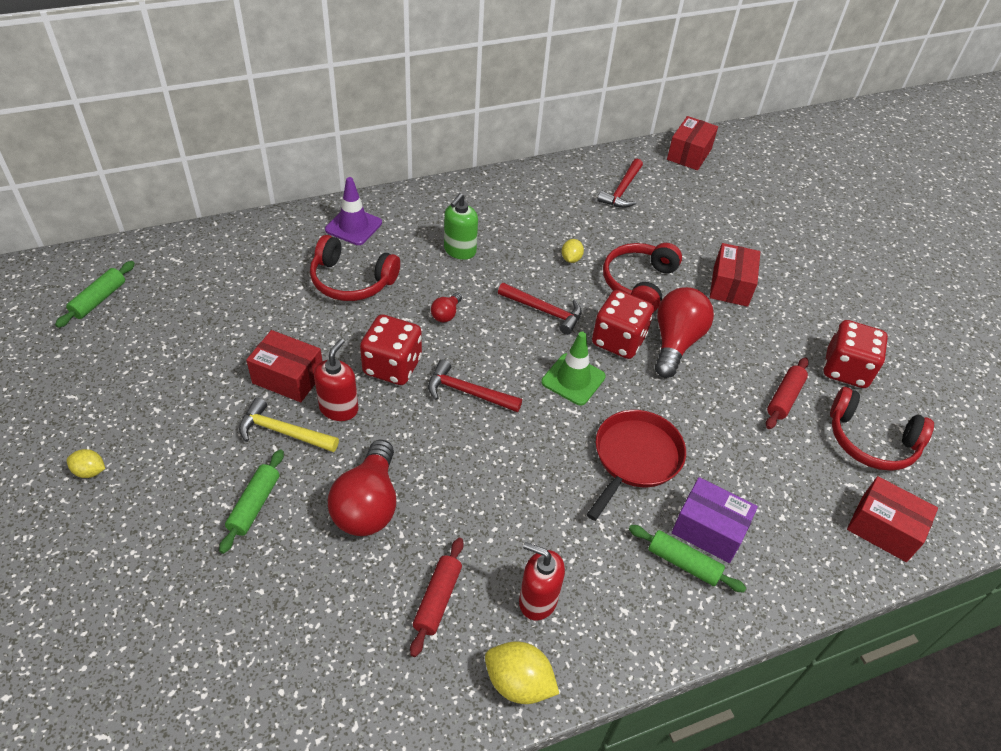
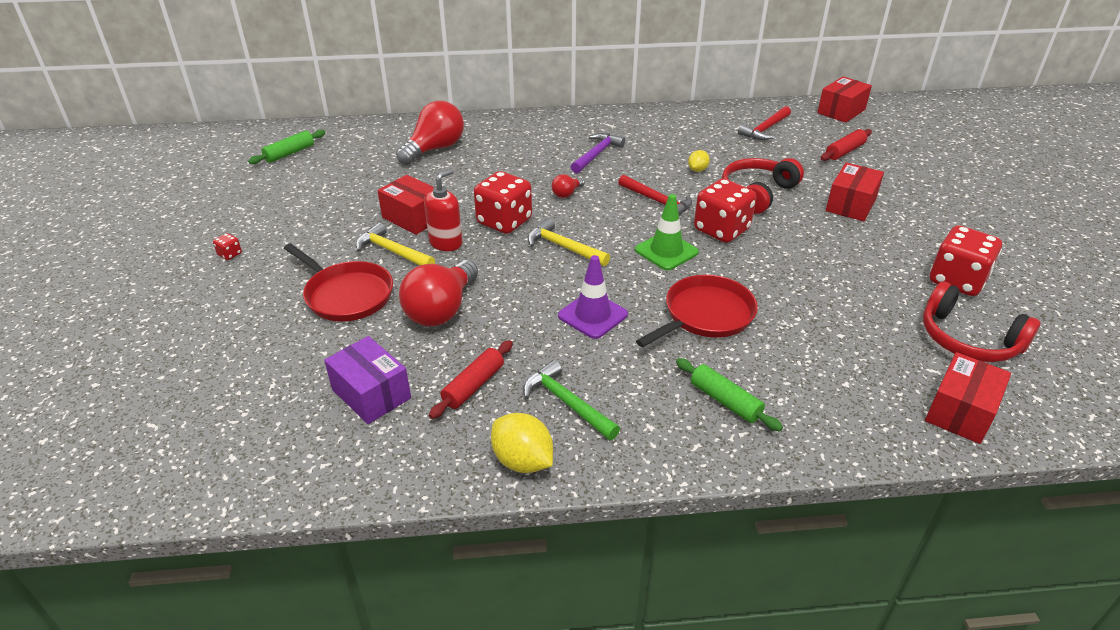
camera: 20 degrees right, 10 degrees down
(90, 471) = (230, 254): yellow lemon -> red dice
(254, 505) = (346, 295): green rolling pin -> red pan
(351, 281) = (494, 163): red headphones -> none
(353, 226) = (511, 130): purple traffic cone -> purple traffic cone (592, 315)
(459, 251) = (596, 154): green soap dispenser -> purple hammer
(468, 392) = (563, 247): red hammer -> yellow hammer
(537, 600) = (567, 403): red soap dispenser -> green hammer
(675, 342) = (778, 238): red light bulb -> red light bulb (435, 149)
(709, 530) = (762, 380): purple box -> purple box (371, 394)
(784, 398) = (880, 293): red rolling pin -> red rolling pin (844, 151)
(883, 529) = (960, 412): red box -> red box turned 75 degrees clockwise

